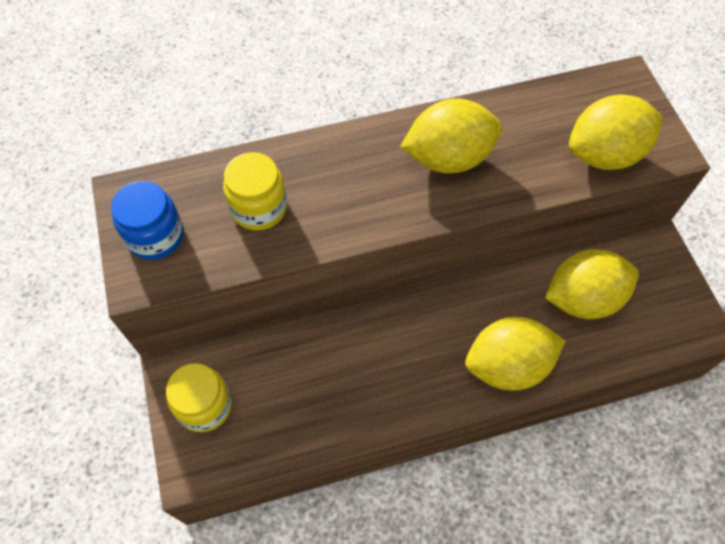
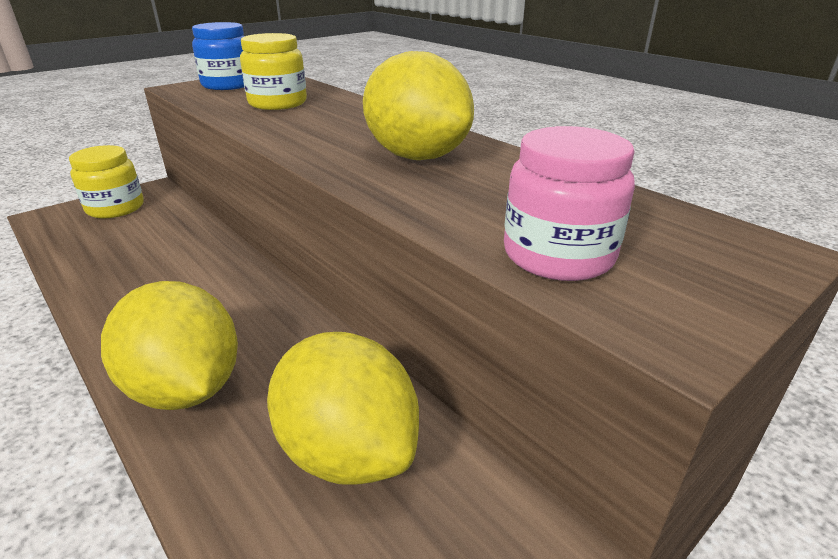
camera: 65 degrees right, 30 degrees down
(604, 154) = (558, 255): yellow lemon -> pink jar

